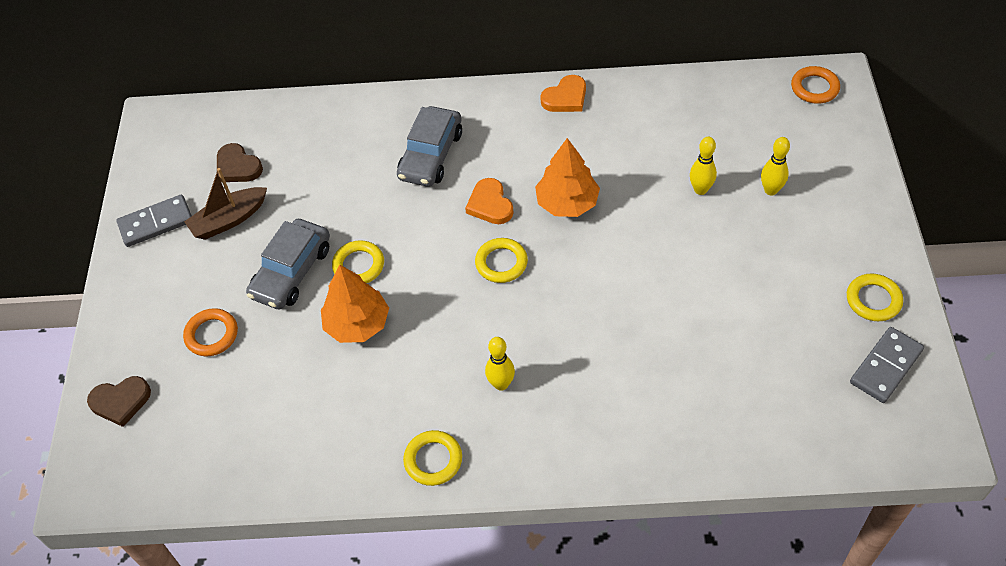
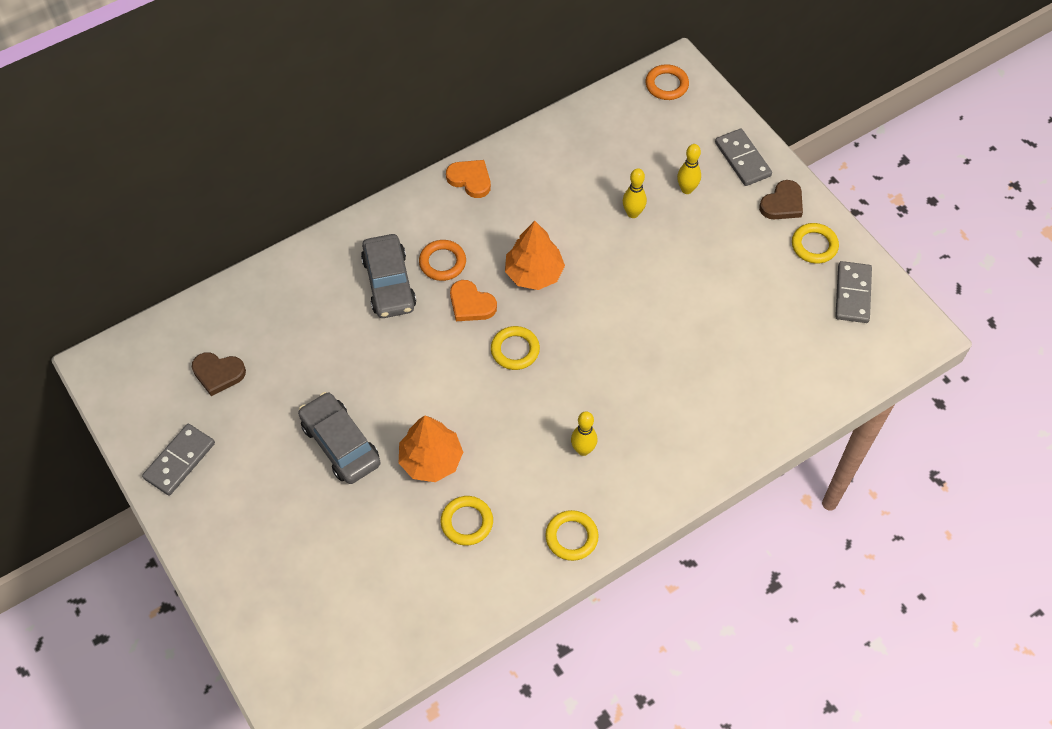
camera: 35 degrees left, 5 degrees up
(121, 402) = (272, 630): brown heart -> brown heart (782, 203)
(212, 335) = (310, 532): orange ring -> orange ring (442, 262)
(229, 220) = (248, 425): brown boat -> none
(291, 272) = (340, 444): grey car -> grey car turned 150 degrees clockwise
(358, 265) = (396, 410): yellow ring -> yellow ring (467, 522)
(565, 98) = (470, 179): orange heart -> orange heart turned 75 degrees counterclockwise
(849, 186) = (742, 159): none -> grey domino

